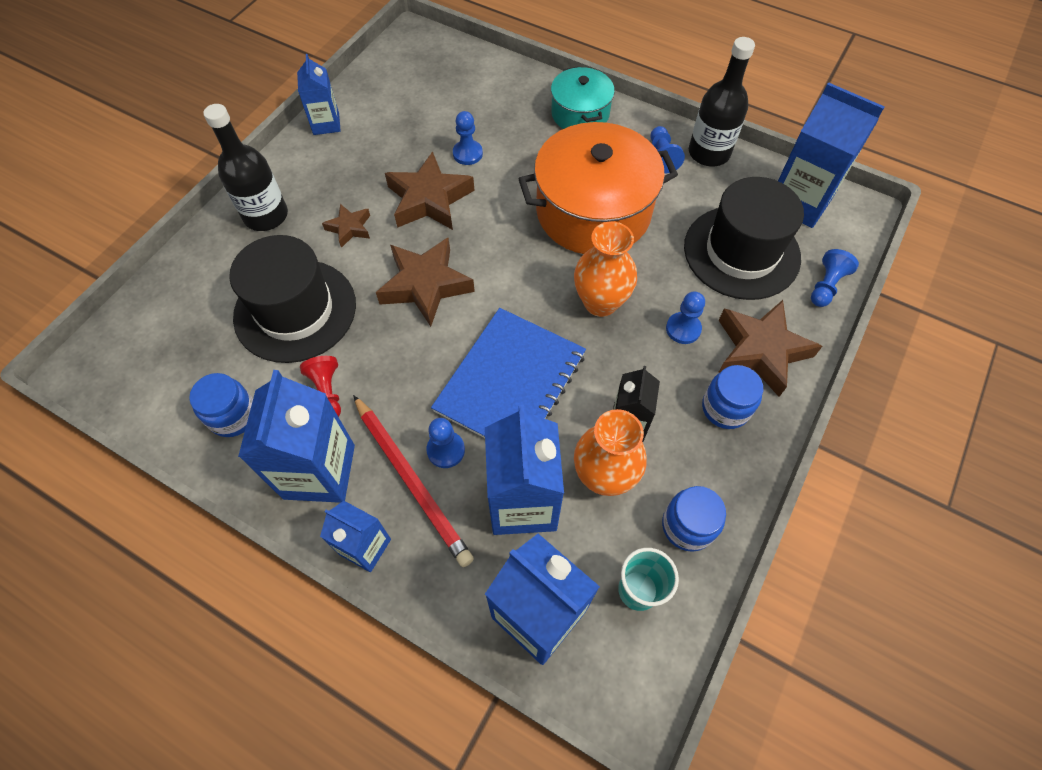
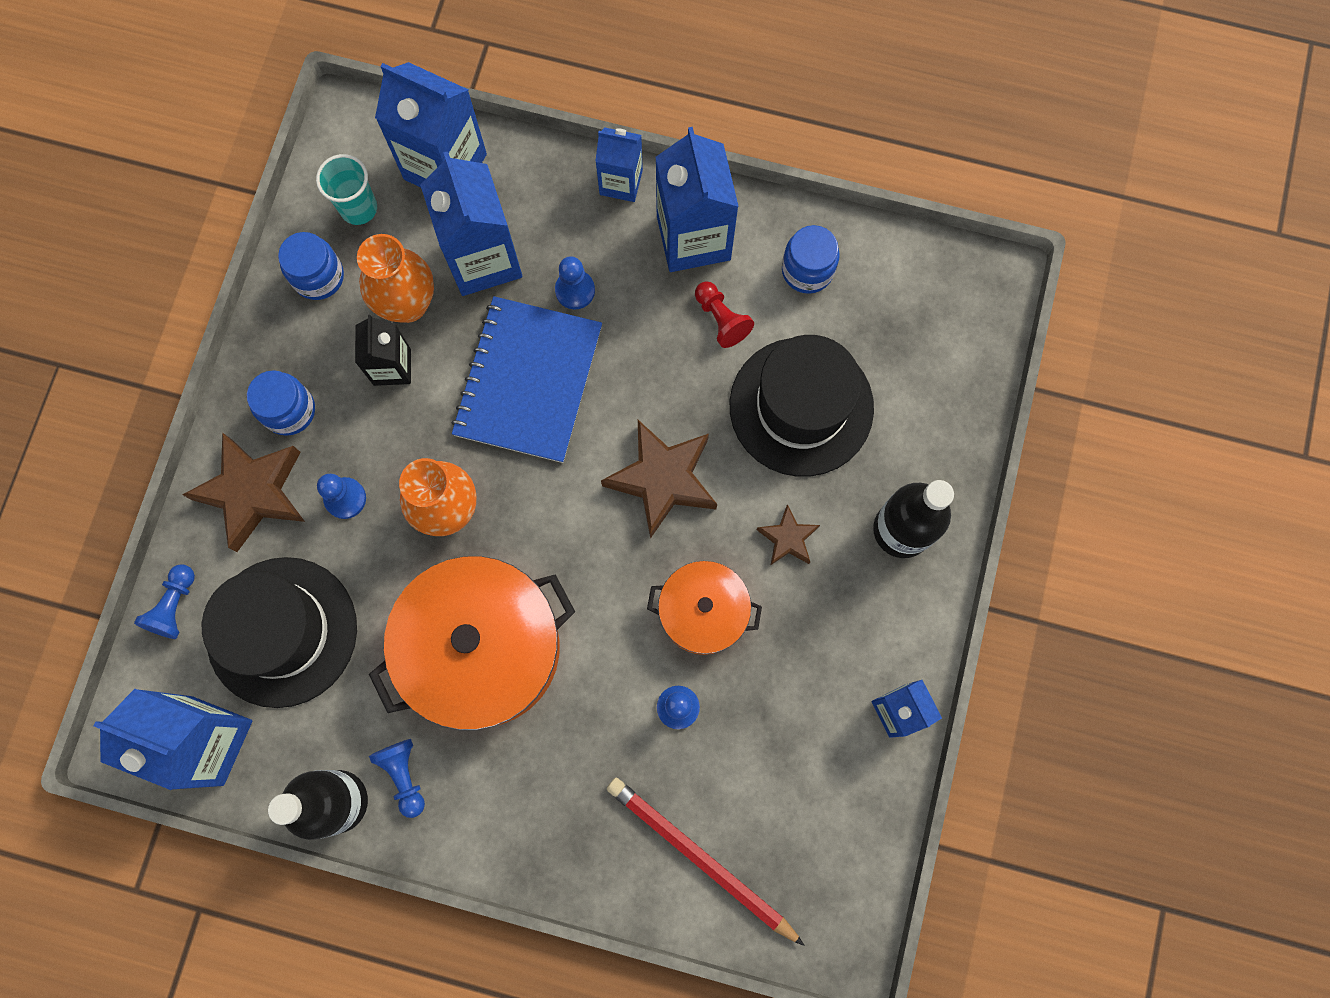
camera: 165 degrees right, 15 degrees up
(412, 480) = (599, 252): red pencil -> red pencil (700, 858)
(429, 199) = (703, 612): brown star -> orange pot
(580, 114) = (537, 833): turquoise pot -> none

